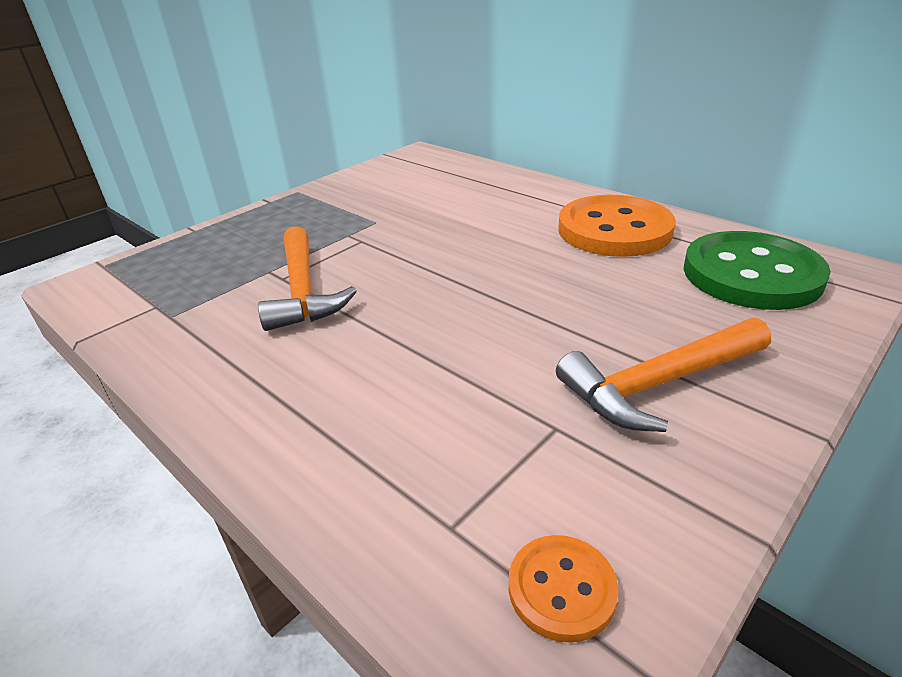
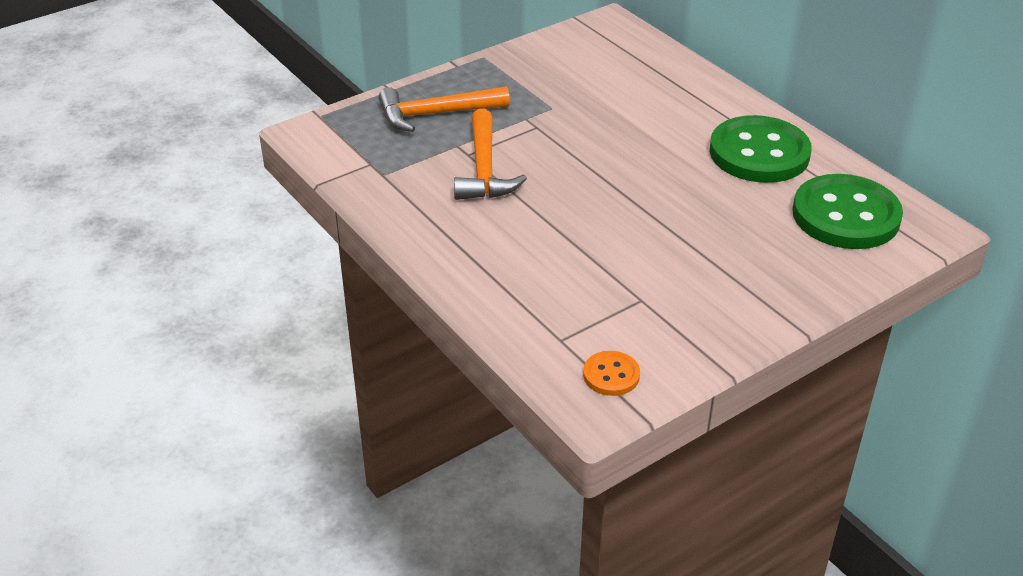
camera: 10 degrees right, 5 degrees up
(614, 230) = (759, 153): orange button -> green button
(659, 383) = (722, 285): orange hammer -> orange hammer (436, 114)

